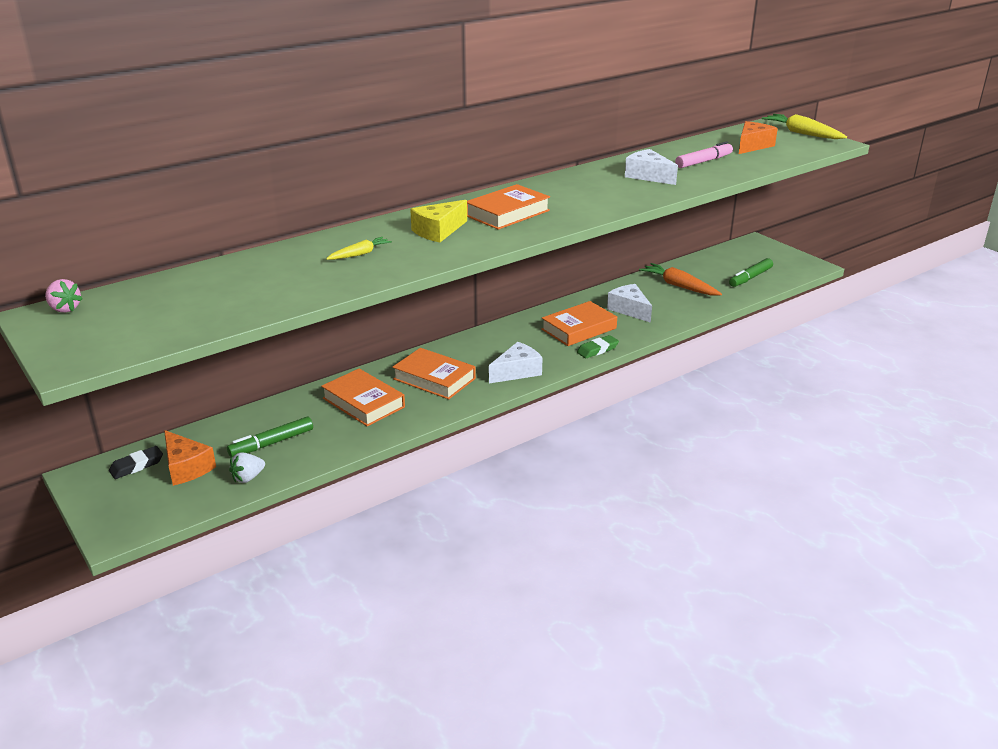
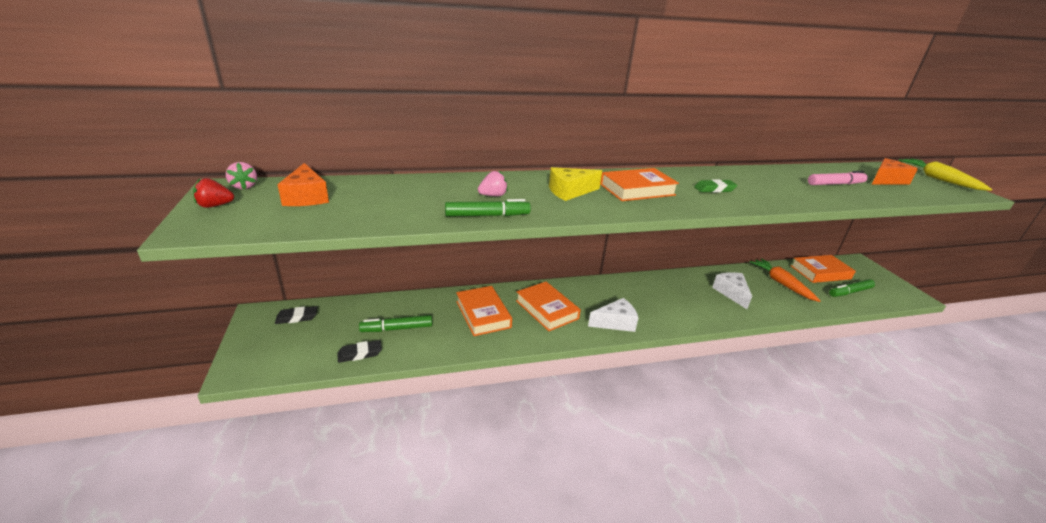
camera: 20 degrees right, 0 degrees up
(61, 335) = (215, 206): none -> red strawberry
(186, 467) = (326, 330): orange cheese -> orange cheese (306, 197)
(248, 478) = (360, 354): white strawberry -> black eraser
(360, 254) = (493, 195): yellow carrot -> pink strawberry
(371, 276) = (487, 215): none -> green marker
(579, 329) = (682, 298): orange book -> orange book (820, 272)
(597, 350) = (692, 322): green eraser -> green eraser (714, 189)
(648, 176) = (778, 185): white cheese -> none

